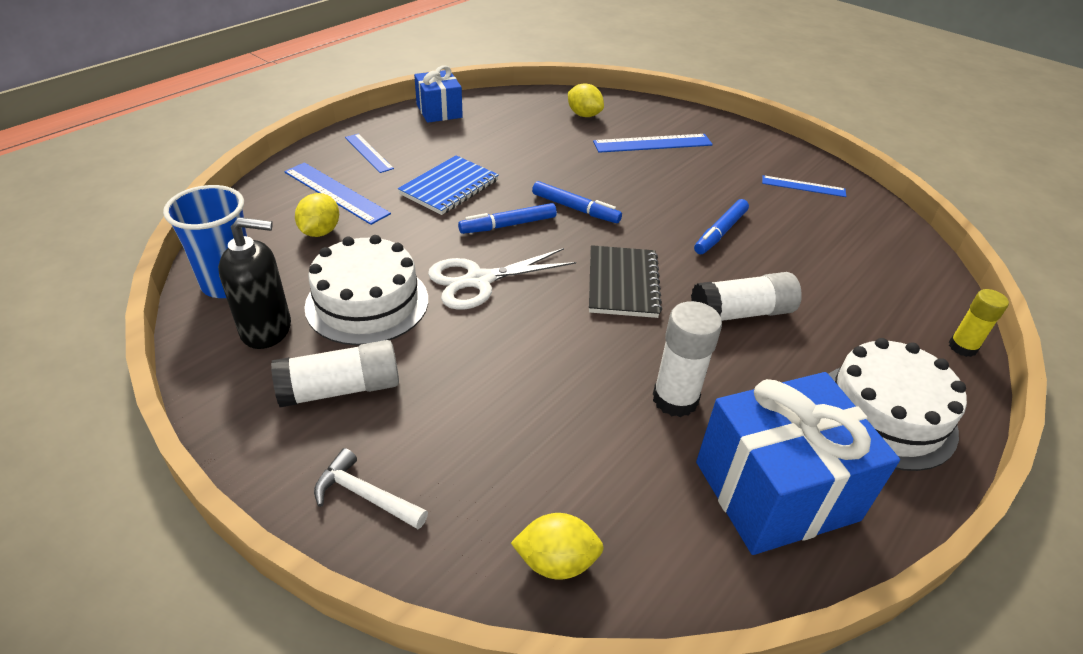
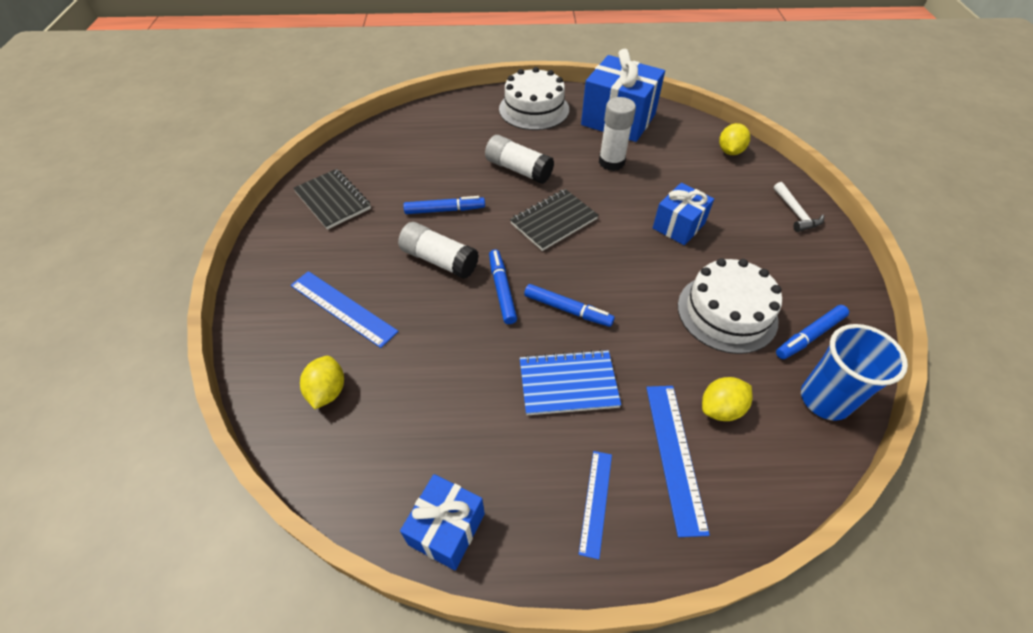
camera: 130 degrees left, 10 degrees up
(267, 329) = (809, 336): black soap dispenser -> blue marker
(340, 389) = (780, 267): white glue stick -> white glue stick (439, 260)
(478, 281) = (638, 280): white scissors -> none
(499, 364) = (678, 226): none -> blue gift
(556, 561) = (730, 151): yellow lemon -> yellow lemon turned 60 degrees clockwise
(803, 186) = (333, 200): blue ruler -> black notebook
(962, 347) = (453, 102): yellow glue stick -> none

